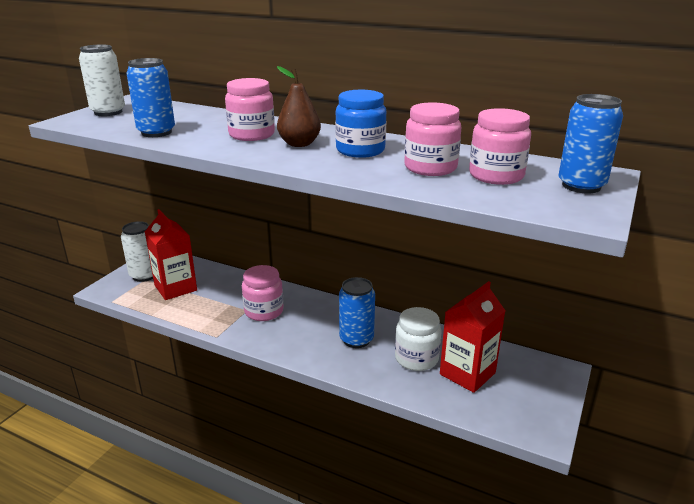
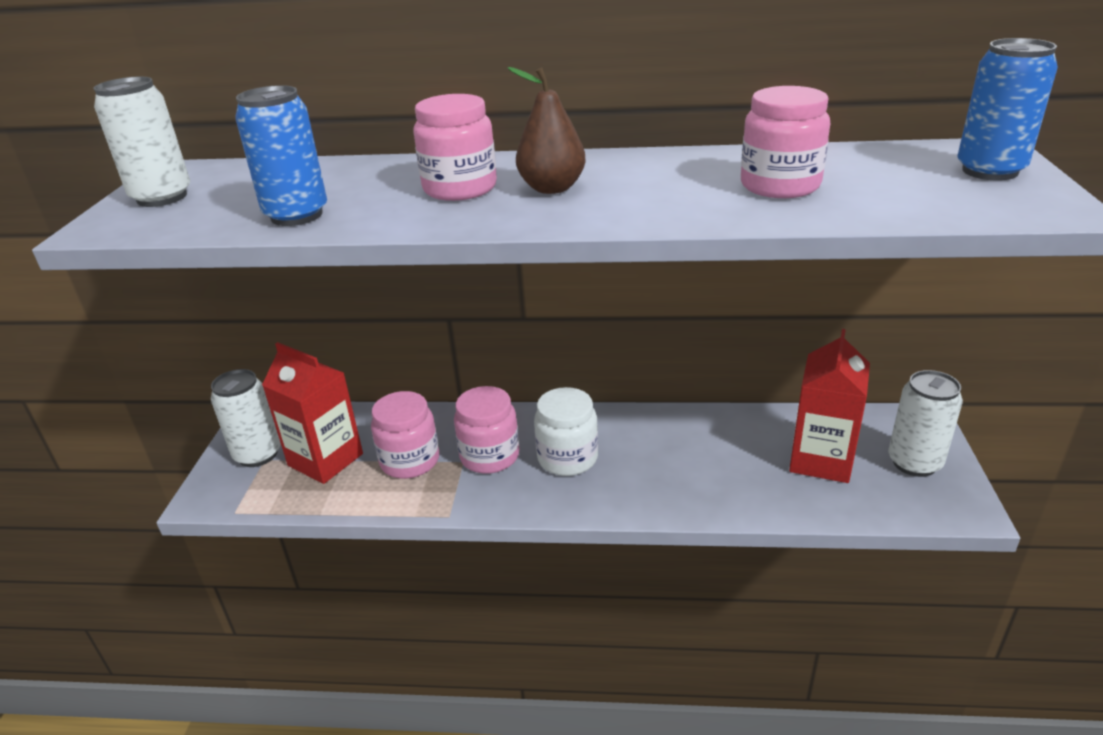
camera: 20 degrees left, 5 degrees up
(356, 339) = (649, 458): blue can -> none
(360, 150) = (652, 180): blue jar -> none
(416, 358) = (745, 460): white jar -> white jar (567, 458)
(496, 176) = (875, 179): pink jar -> pink jar (410, 461)
(532, 394) = (914, 463): none -> white can

